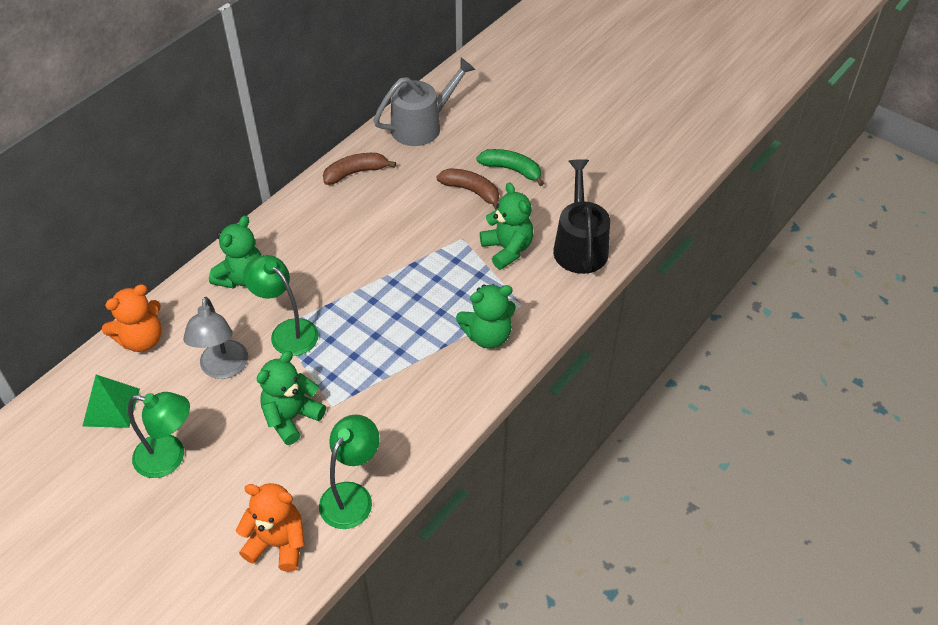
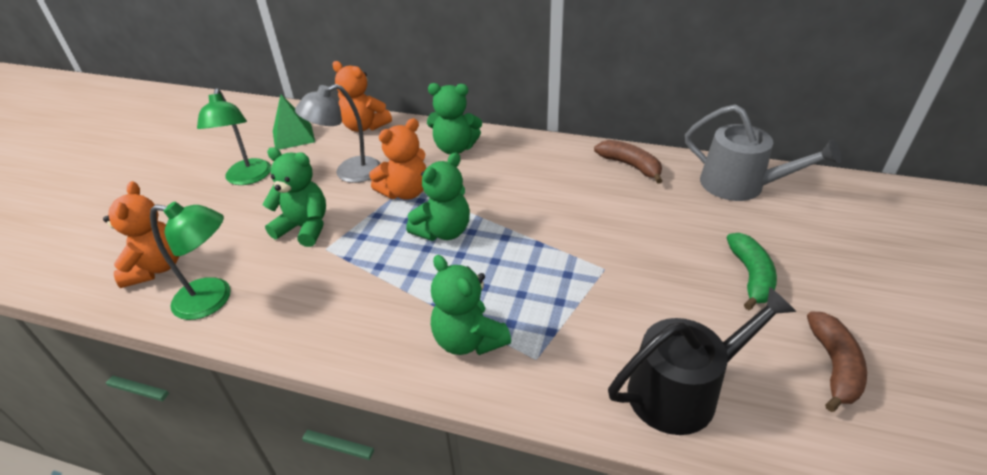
camera: 70 degrees right, 10 degrees down
(287, 331) = (405, 192): green lamp -> orange teddy bear
(471, 191) = (682, 253): brown banana -> brown banana (834, 366)
(507, 249) = (617, 314): green teddy bear -> green teddy bear (443, 231)

